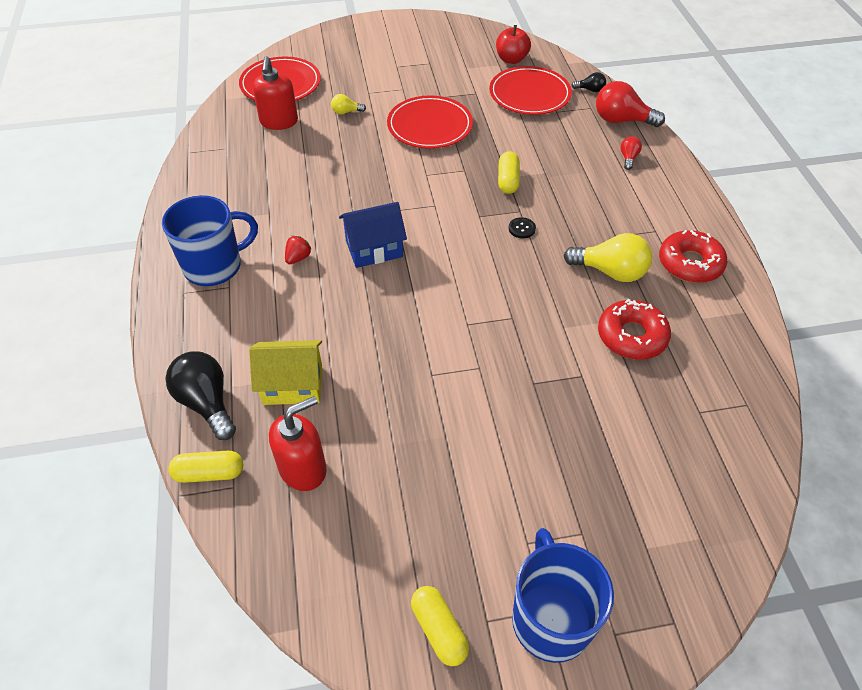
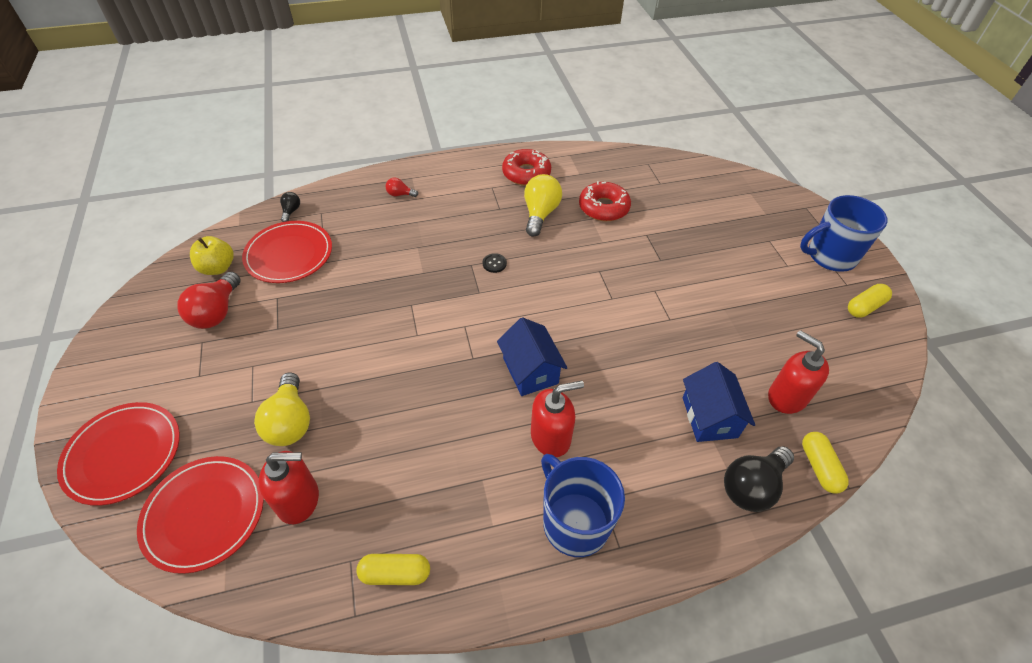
camera: 95 degrees left, 0 degrees up
(292, 384) = (709, 417): yellow house -> blue house
(298, 258) = (551, 437): red strawberry -> red soap dispenser
(346, 112) = (290, 422): yellow light bulb -> yellow light bulb, size x2.01
(429, 126) = (332, 336): red plate -> red plate (123, 454)
(508, 180) = (428, 272): yellow capsule -> yellow capsule (395, 573)
(511, 59) = (218, 268): red apple -> yellow apple
(621, 120) = (344, 194): red light bulb -> red light bulb (216, 312)

